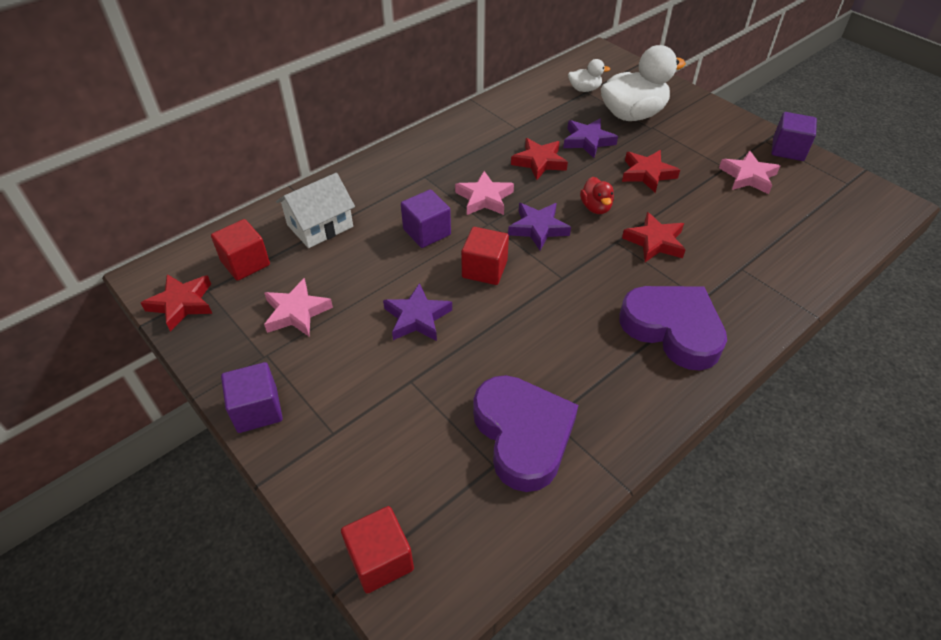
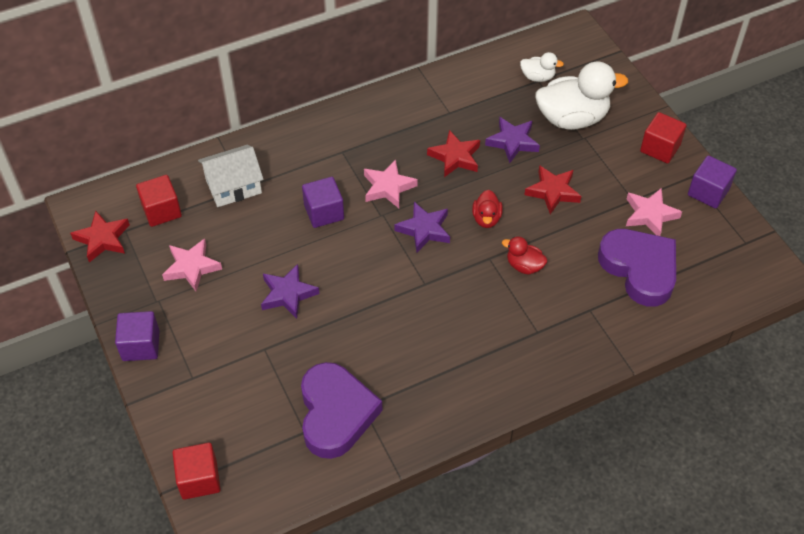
camera: 15 degrees right, 5 degrees up
(484, 269) = (361, 260): red cube -> red cube (660, 148)
(654, 242) = (524, 266): red star -> red duck
(673, 329) = (498, 353): purple heart -> purple heart (639, 269)

